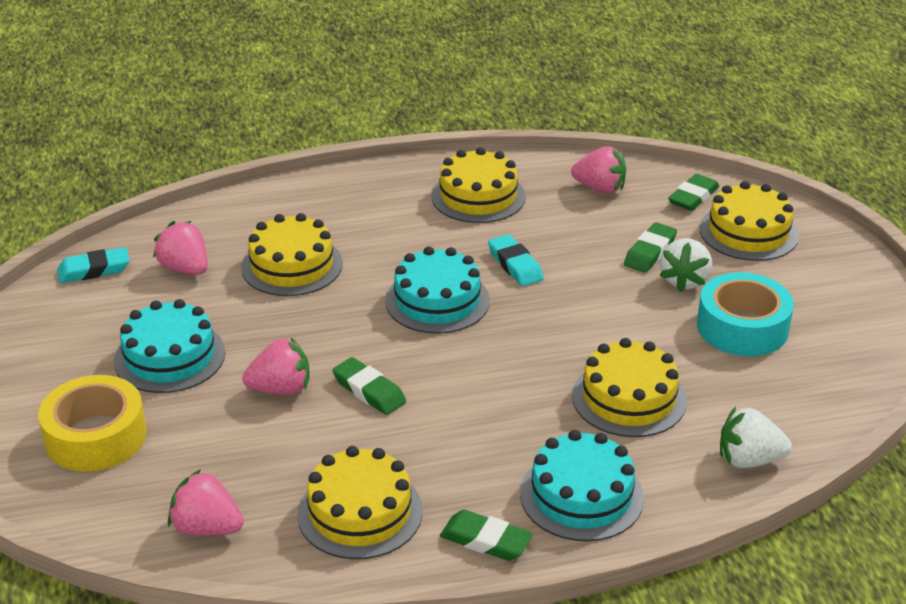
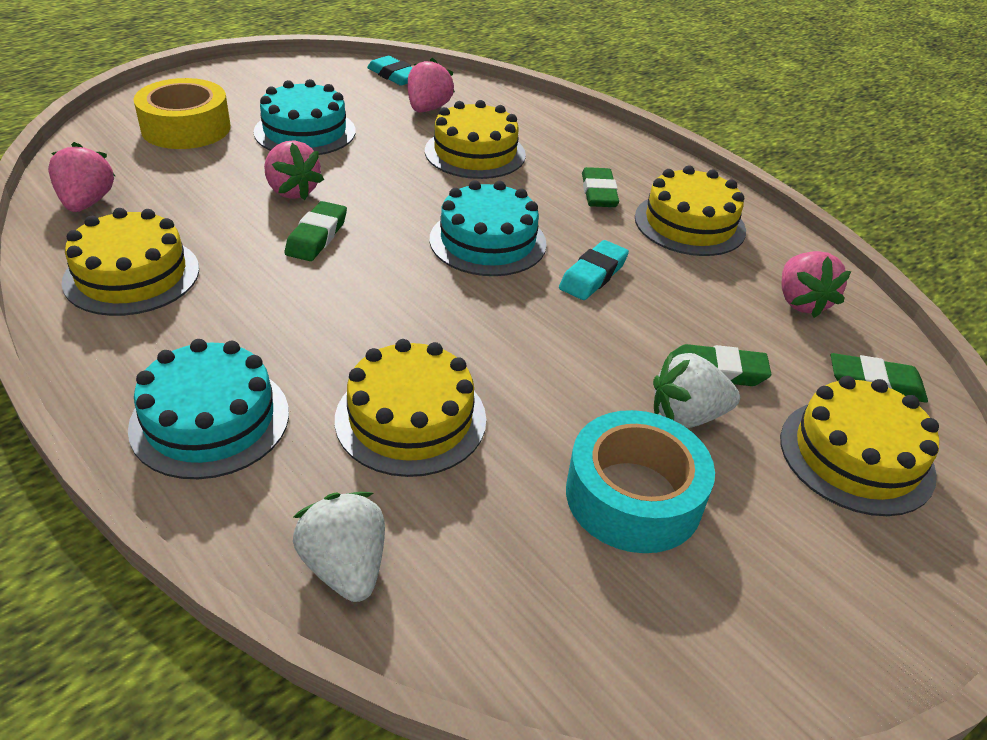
camera: 60 degrees right, 5 degrees up
(486, 540) = (111, 365): green eraser -> green eraser (599, 193)

